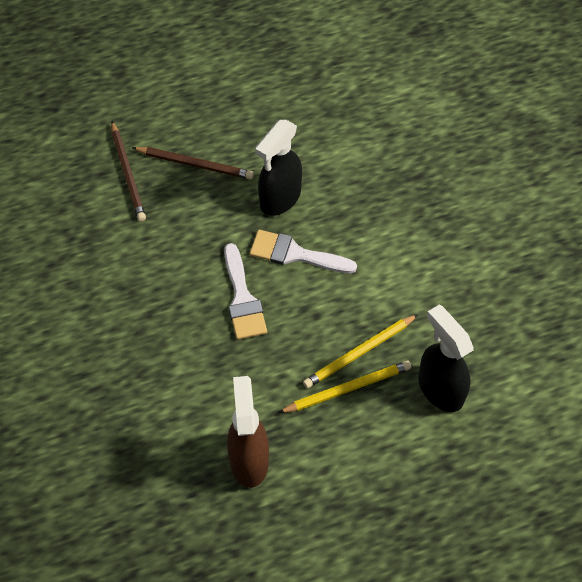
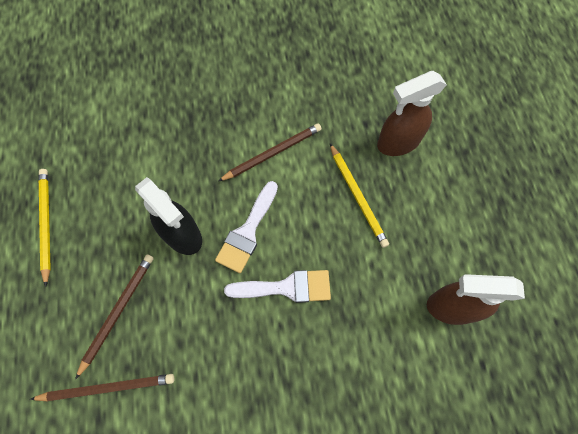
camera: 80 degrees left, 10 degrees up
(347, 388) = (390, 212): yellow pencil -> yellow pencil (46, 224)
(392, 261) = (272, 153): none -> brown pencil
(440, 389) = (398, 142): black spray bottle -> brown spray bottle

